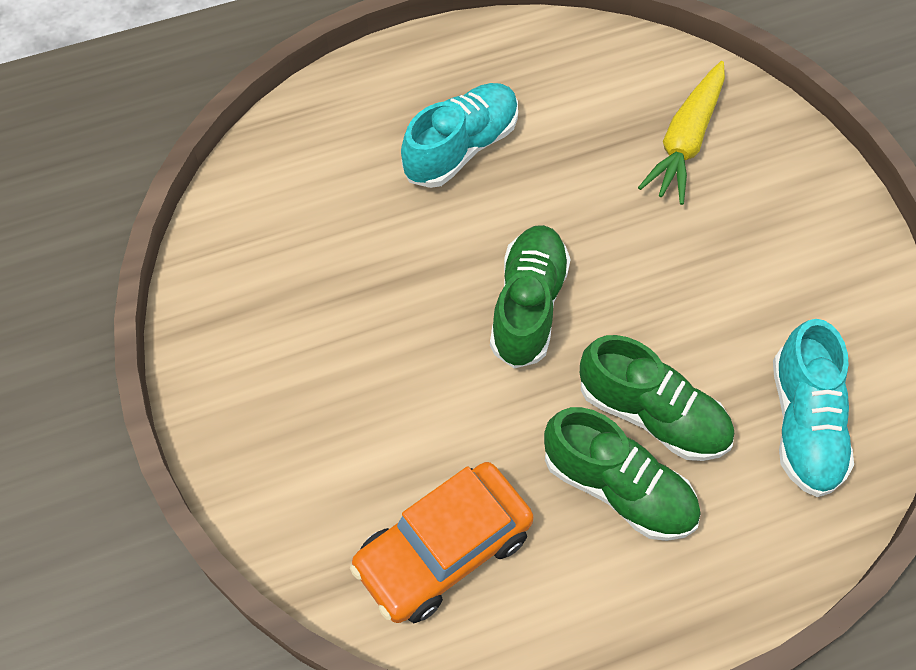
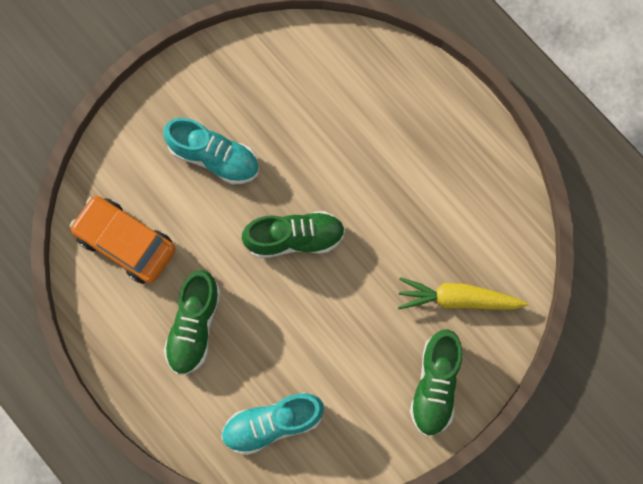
camera: 70 degrees right, 15 degrees up
(461, 148) = (396, 159): turquoise shoe -> turquoise shoe (214, 157)
(652, 414) = (247, 332): green shoe -> green shoe (435, 385)

